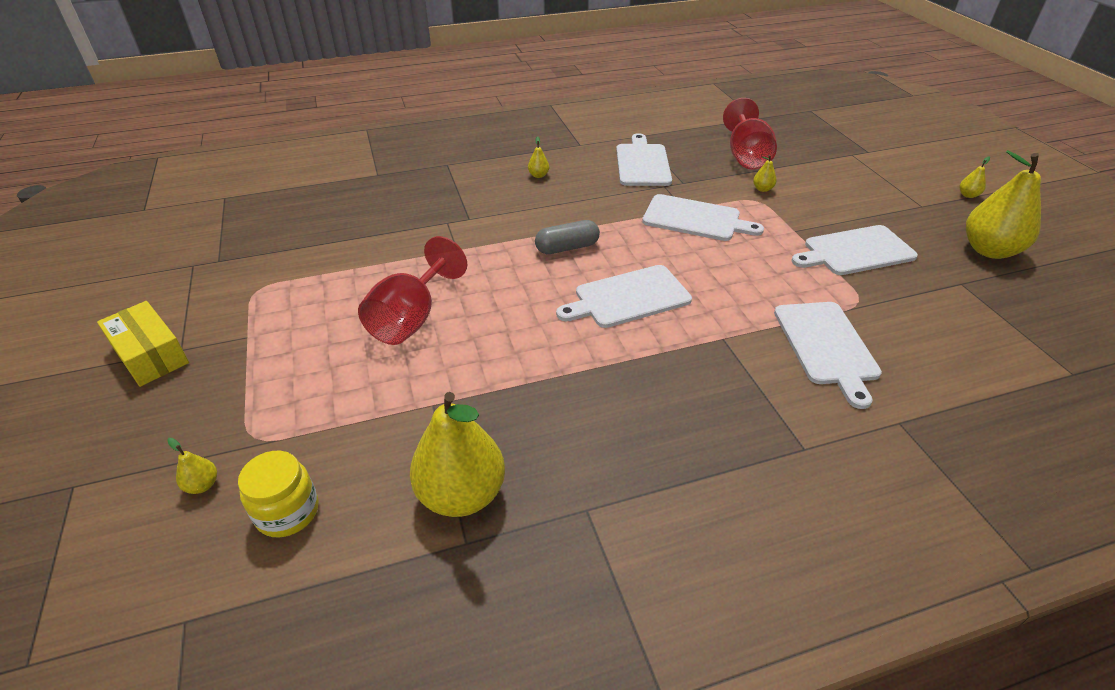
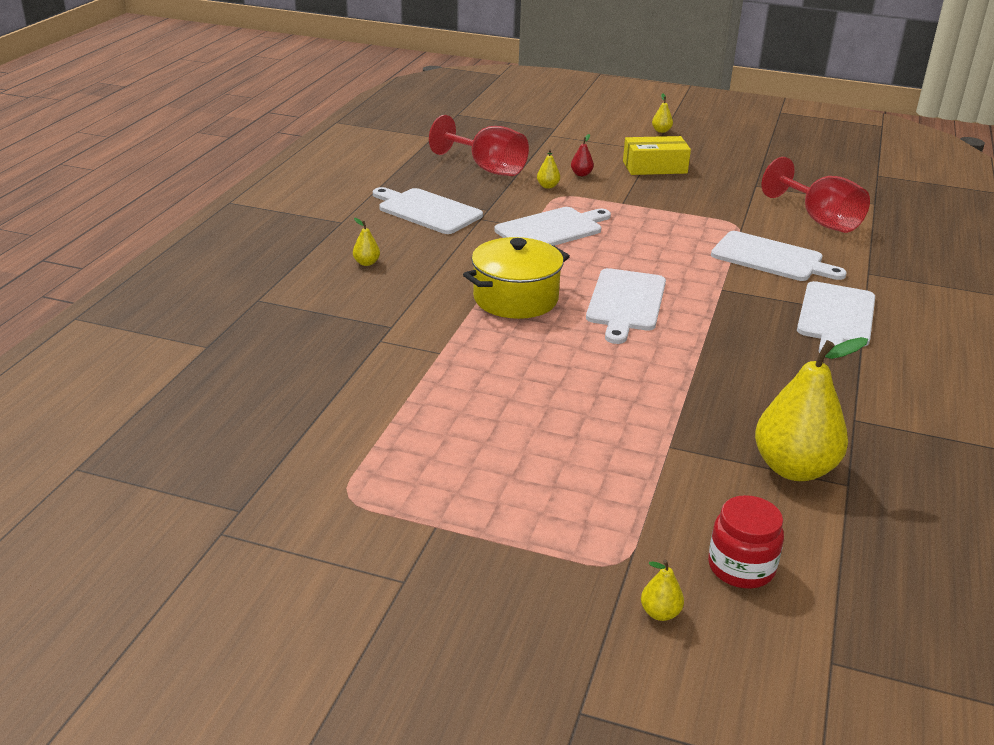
camera: 55 degrees left, 10 degrees down
(150, 355) = (388, 607): yellow box -> yellow box (654, 167)
(287, 512) = (741, 567): yellow jar -> red jar
(411, 318) = (526, 415): red goblet -> red goblet (819, 220)
(567, 248) = (515, 299): grey capsule -> yellow pot
(810, 194) = (581, 174): none -> red pear
(855, 251) = (677, 197): white cutting board -> white cutting board (836, 317)
(989, 250) = (731, 159): yellow pear -> none

